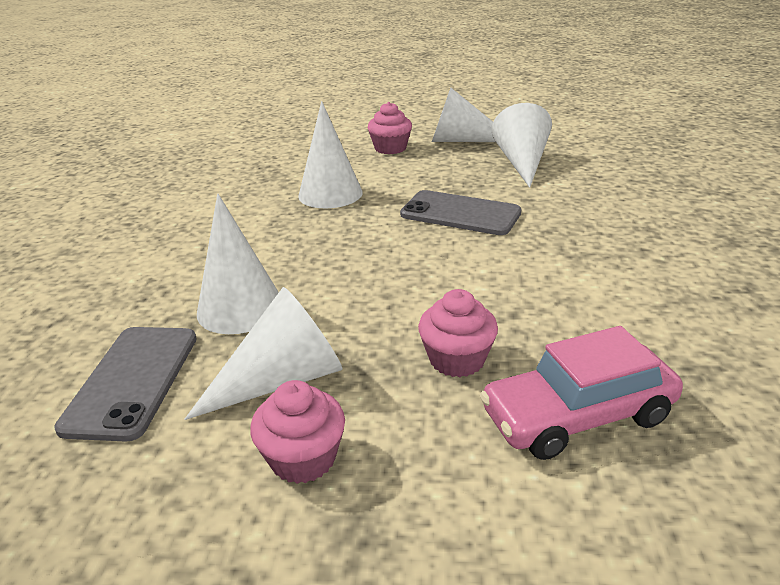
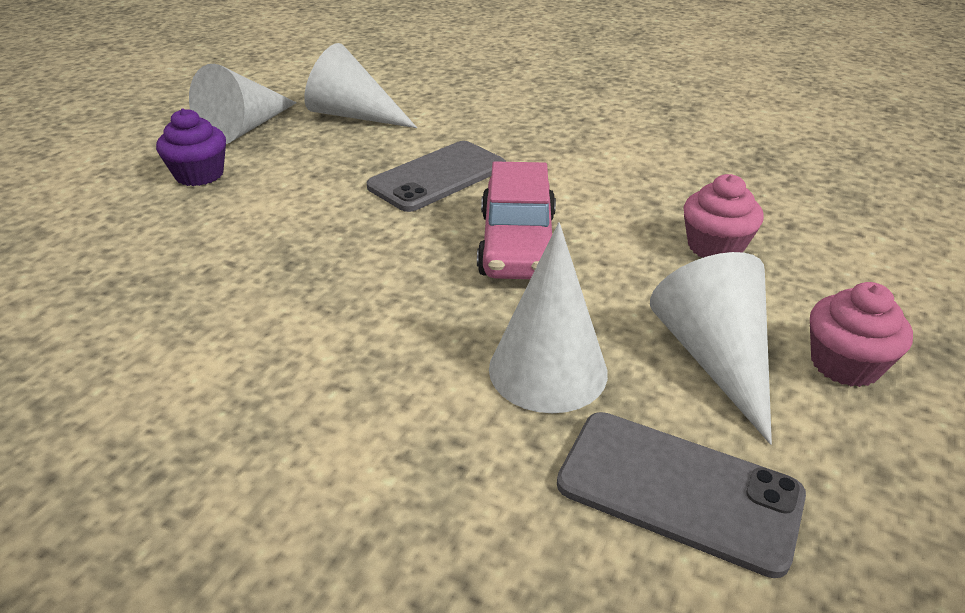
camera: 70 degrees left, 5 degrees up
(330, 194) = (288, 246): white cone -> none
(390, 148) = (199, 175): pink cupcake -> purple cupcake
(578, 416) = (806, 215): pink car -> pink car (517, 245)

